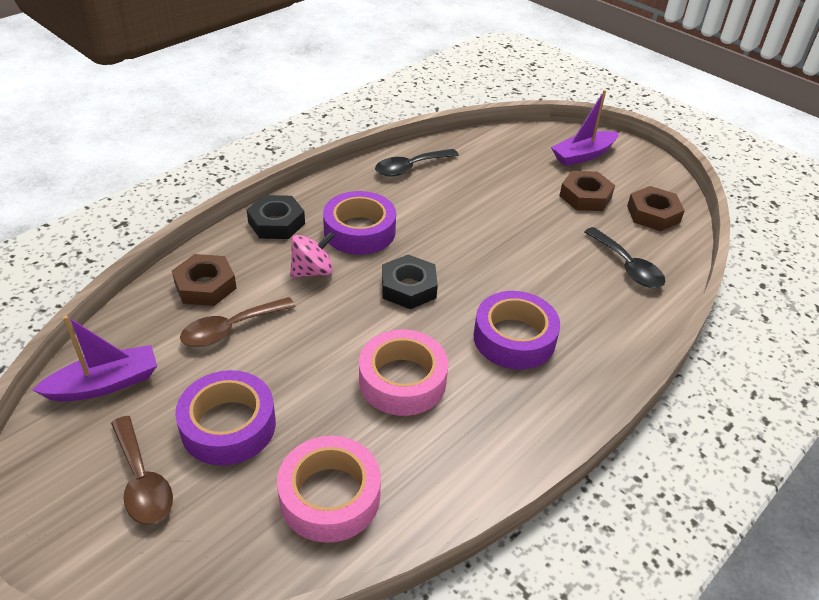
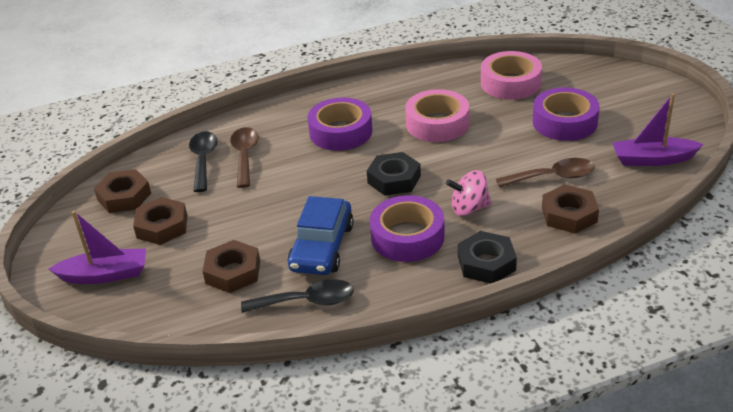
camera: 150 degrees left, 5 degrees down
(142, 481) = (622, 107): brown spoon -> brown spoon (245, 156)
(430, 207) = (322, 247): none -> blue car
(487, 175) = (233, 272): none -> brown nut

